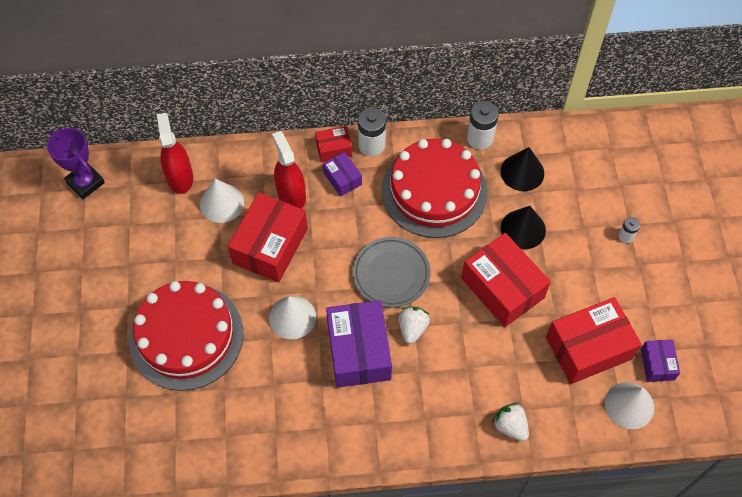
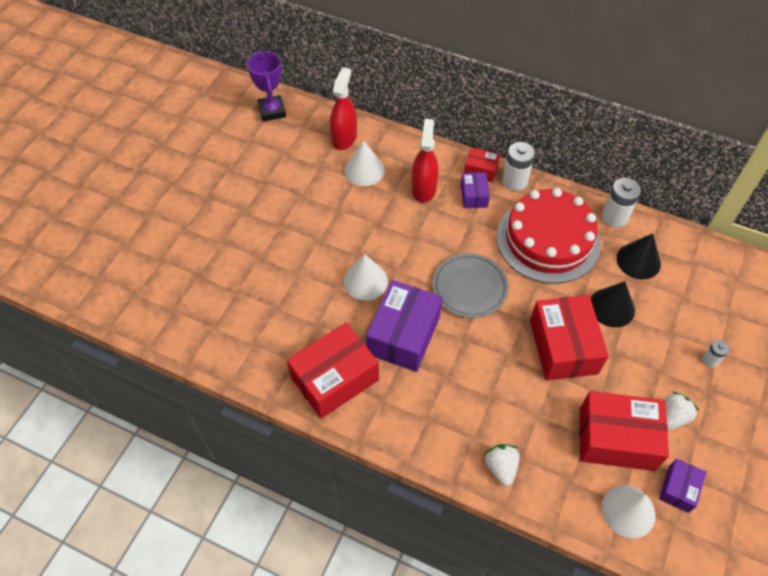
camera: 30 degrees right, 5 degrees down
(186, 336) = (273, 254): red cake -> none
(270, 246) = (382, 219): red box -> red box (335, 379)
(412, 328) = (461, 340): white strawberry -> white strawberry (672, 417)

